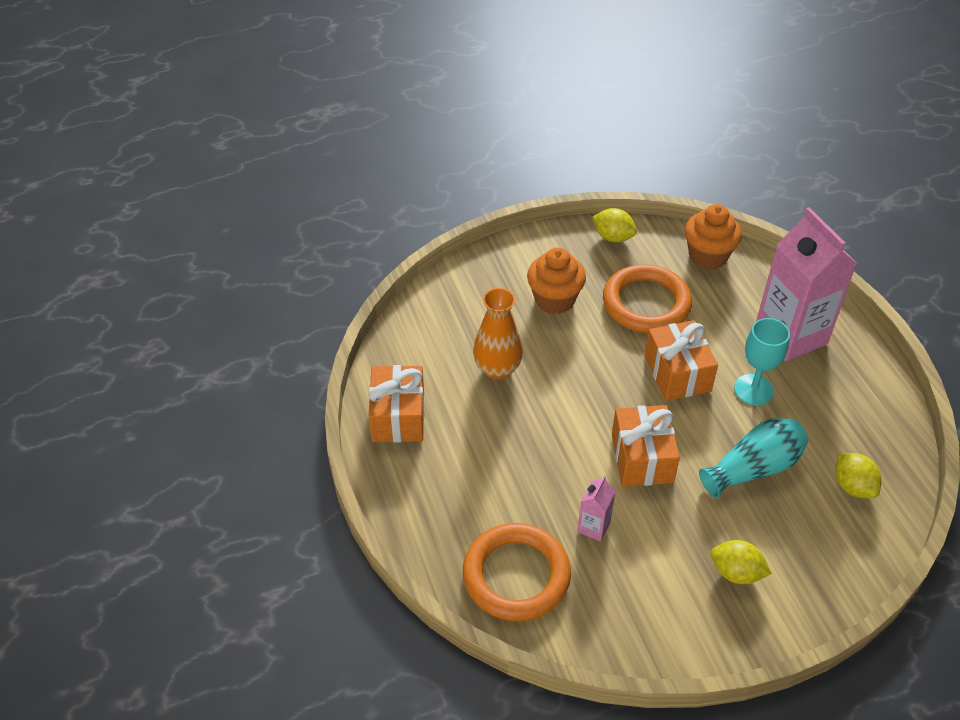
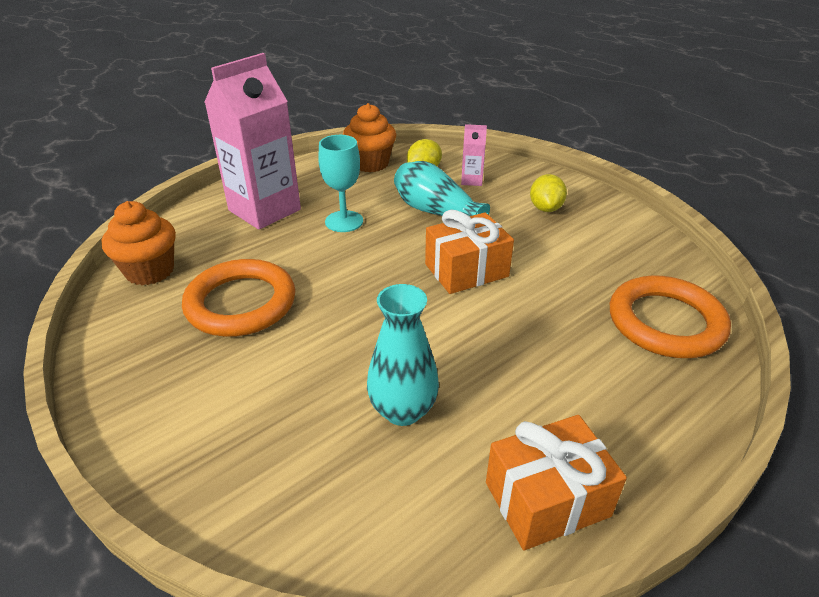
camera: 110 degrees left, 10 degrees down
(497, 369) = (403, 410): orange vase -> turquoise vase
(554, 300) = (252, 384): orange cupcake -> orange cupcake (370, 163)
(593, 527) = (568, 285): pink carton -> pink carton (471, 180)
(613, 237) = (113, 353): yellow lemon -> none
(677, 373) = (343, 266): orange gift -> none

